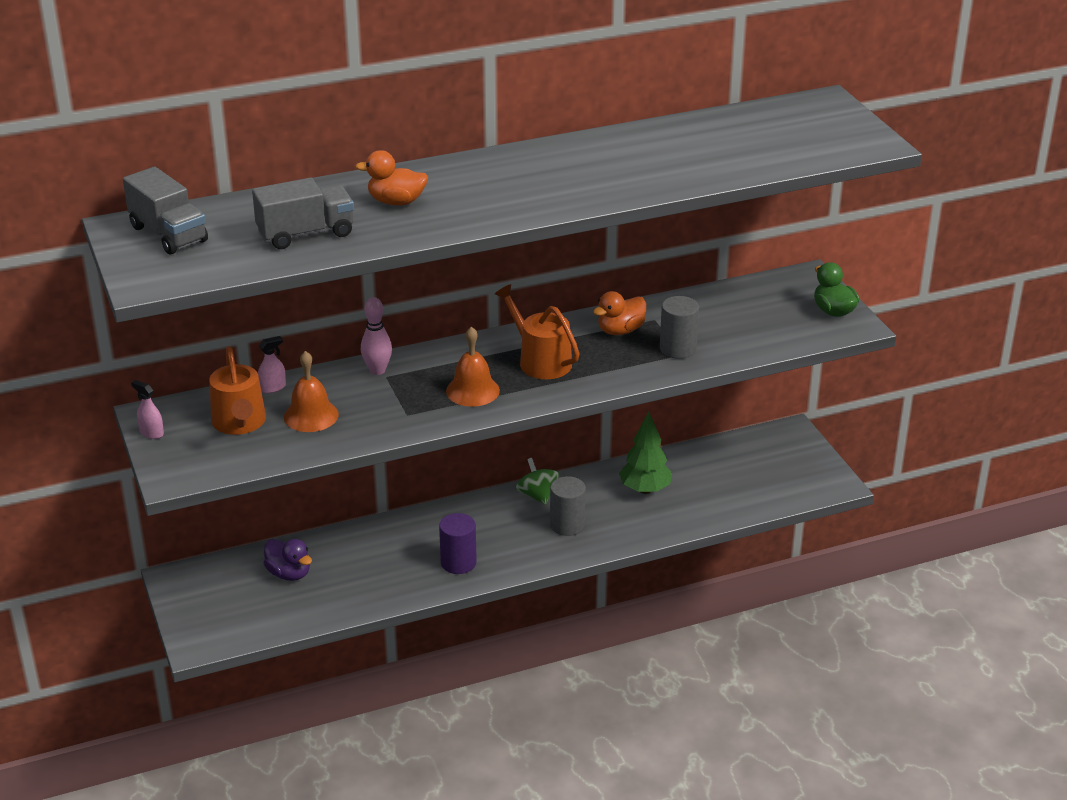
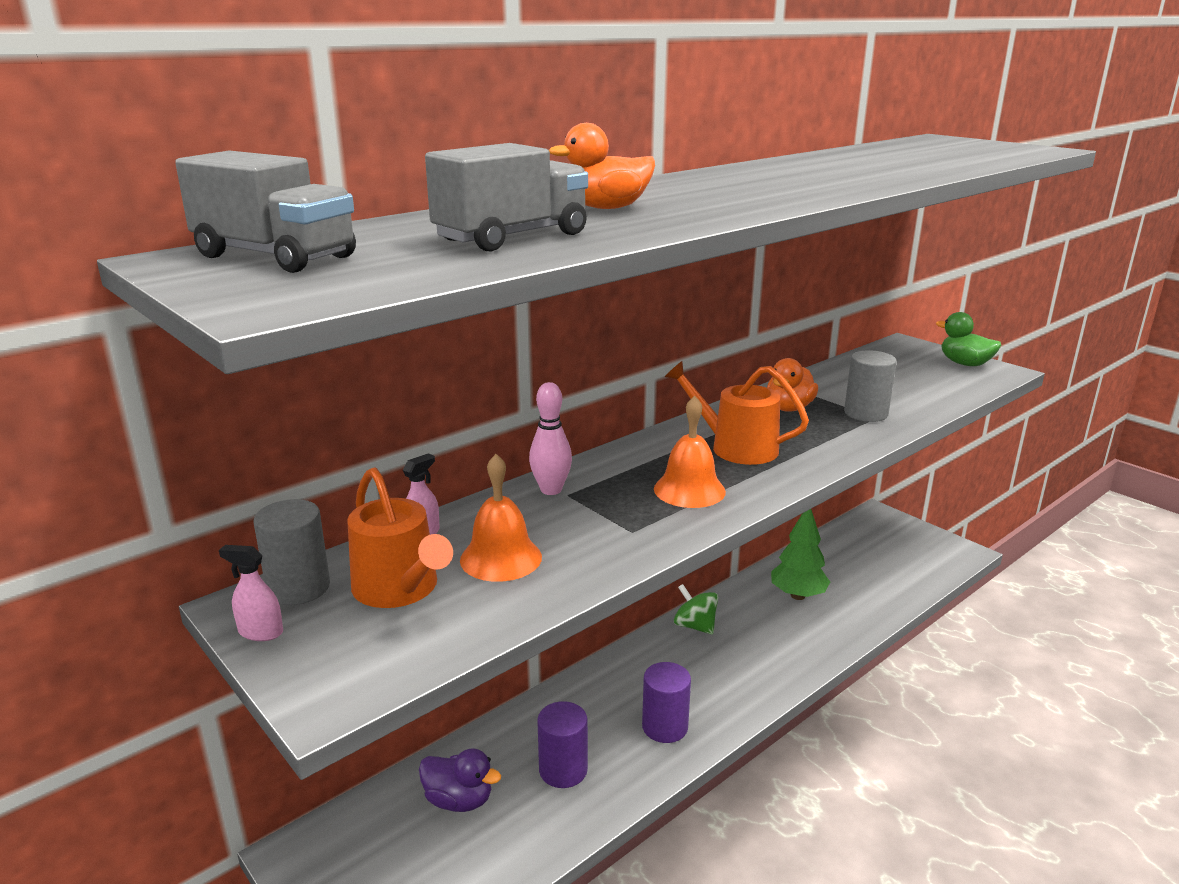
camera: 20 degrees left, 10 degrees down
(368, 572) = (563, 770): none -> purple cylinder
(567, 525) = (751, 651): grey cylinder -> grey cylinder (298, 588)

